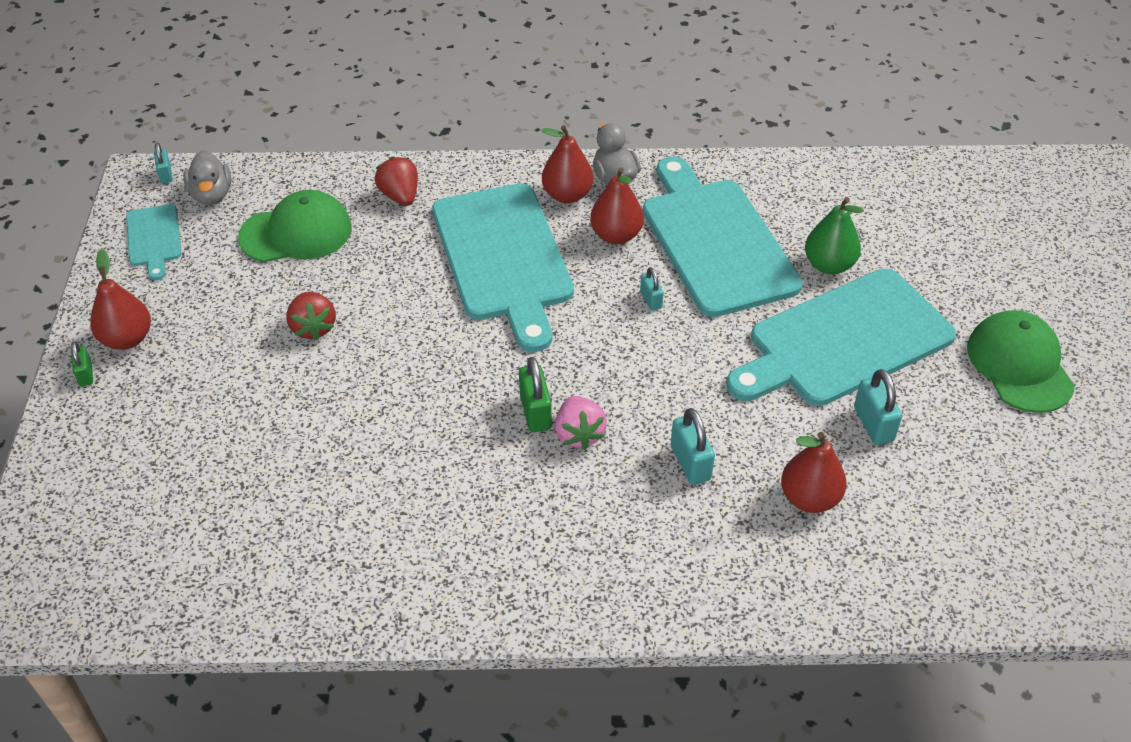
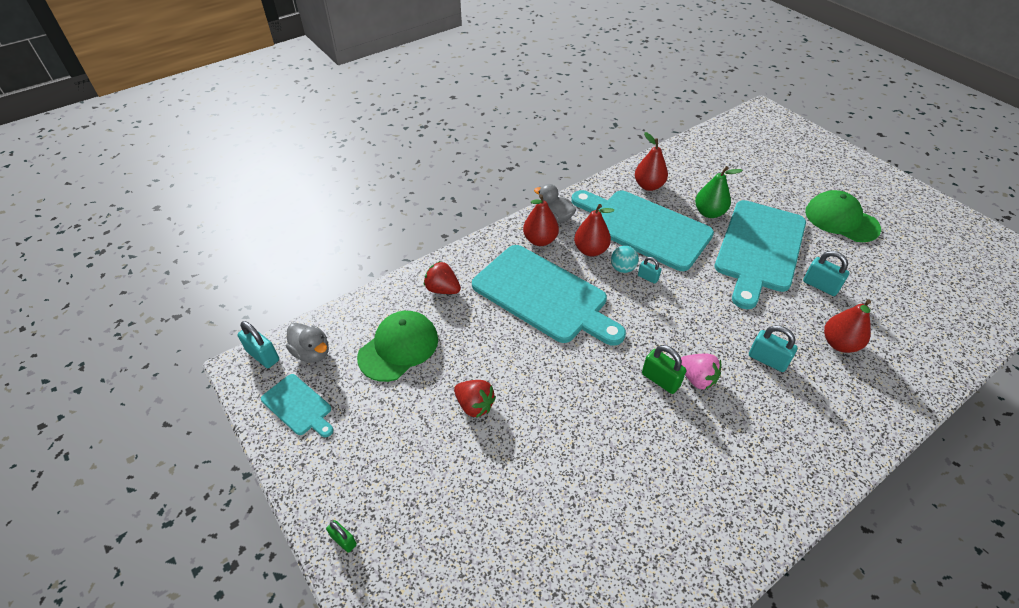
camera: 35 degrees left, 0 degrees up
(127, 339) = (350, 493): red pear -> red pear (648, 186)
(166, 174) = (263, 356): turquoise padlock -> turquoise padlock, size x1.63
(631, 274) = (622, 268): none -> turquoise ball

